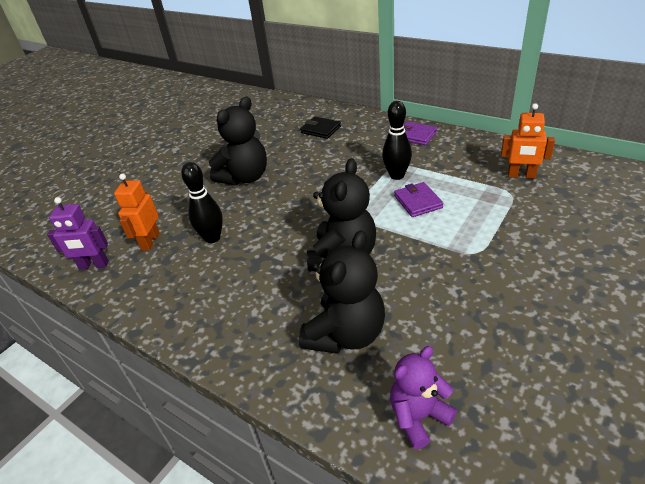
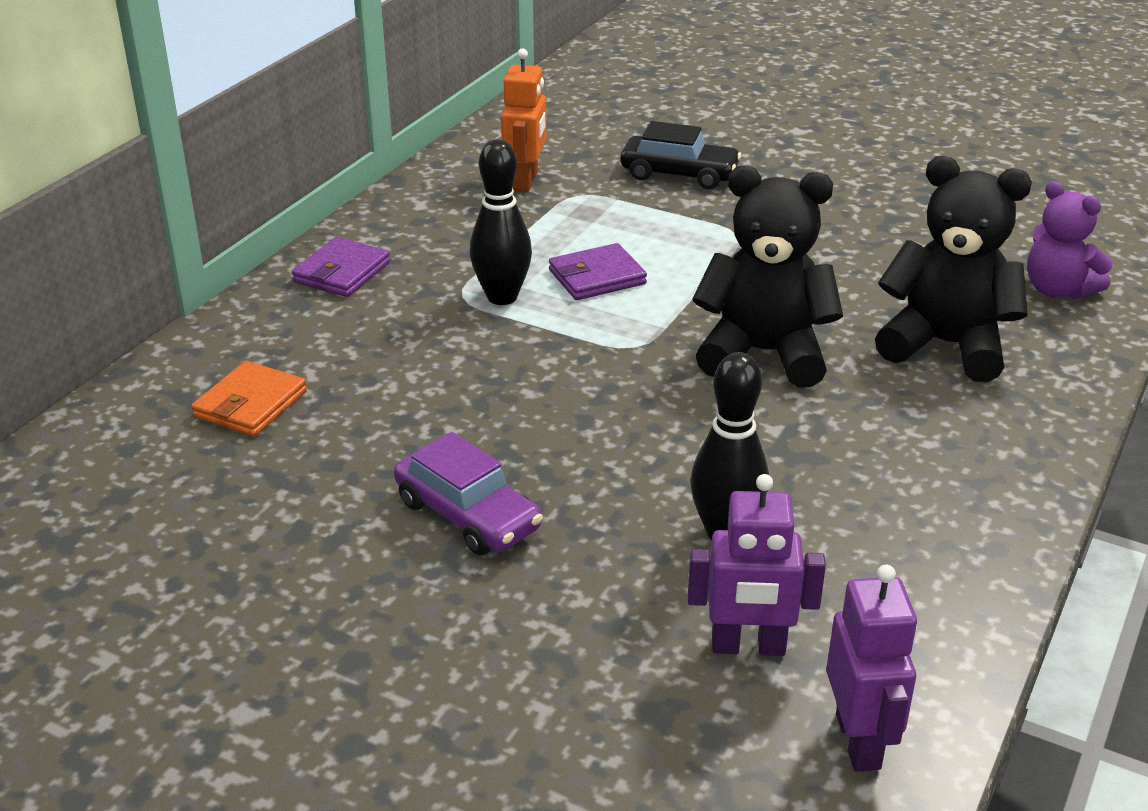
camera: 100 degrees left, 5 degrees down
(150, 241) = (748, 647): orange robot -> purple robot
(245, 177) = (467, 515): black teddy bear -> purple car
(321, 130) = (250, 404): black wallet -> orange wallet
(552, 231) = (679, 174): none -> black car

